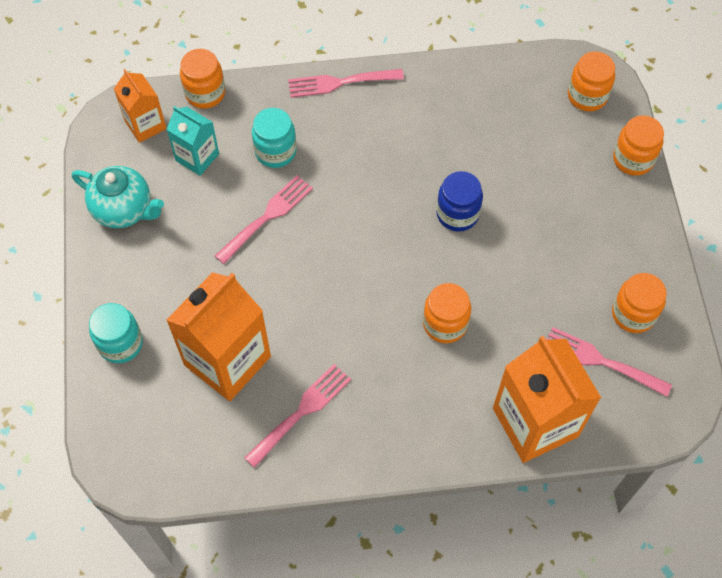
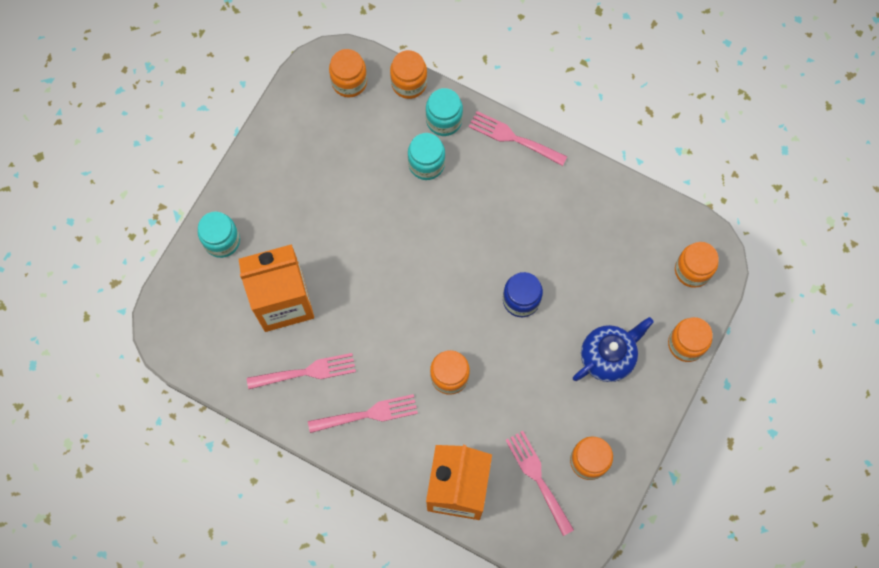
camera: 35 degrees right, 10 degrees up
(124, 210) = (290, 141): turquoise teapot -> none
(145, 125) = (349, 82): orange carton -> orange jar
(197, 157) = (368, 132): turquoise carton -> none
(263, 105) = (444, 120): none -> turquoise jar
(267, 217) = (384, 212): pink fork -> pink fork (368, 414)
(575, 213) = (608, 357): none -> blue teapot

